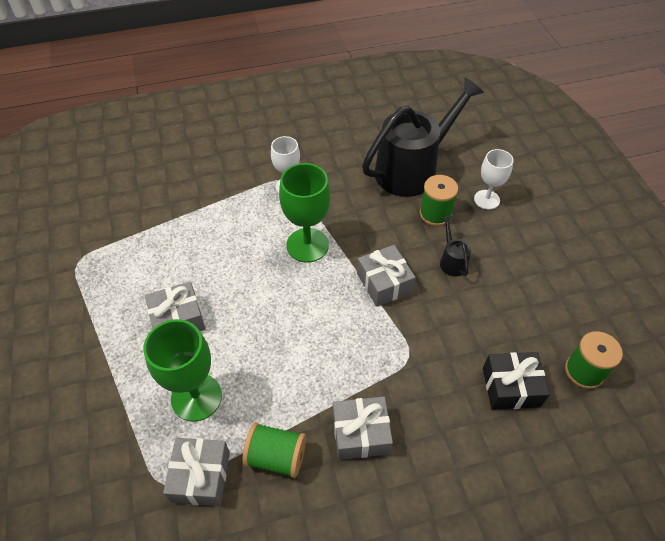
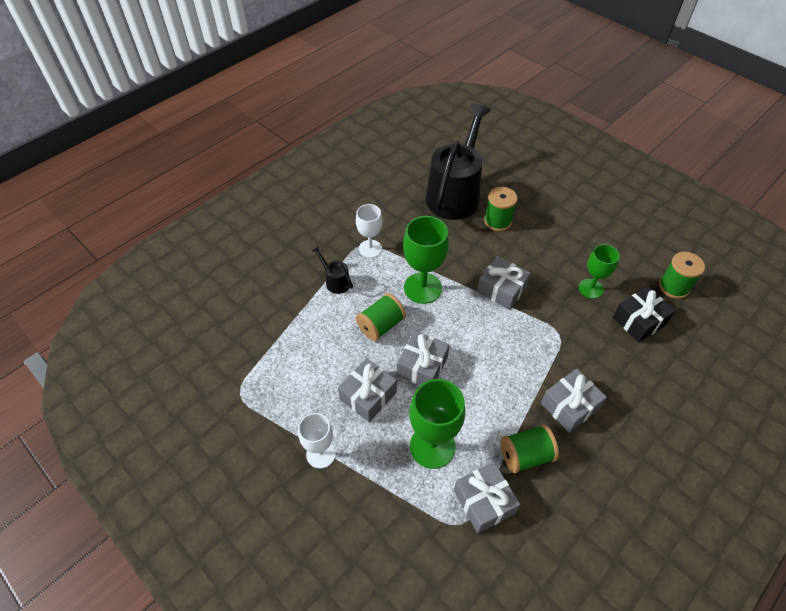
camera: 30 degrees left, 0 degrees up
(241, 262) = (381, 325): none -> green spool
(247, 318) = (422, 366): none -> grey gift
(452, 261) = (535, 251): black watering can -> black watering can (335, 281)
(482, 327) = (590, 288): none -> green goblet
(486, 199) = (525, 194): white goblet -> white goblet (321, 454)

